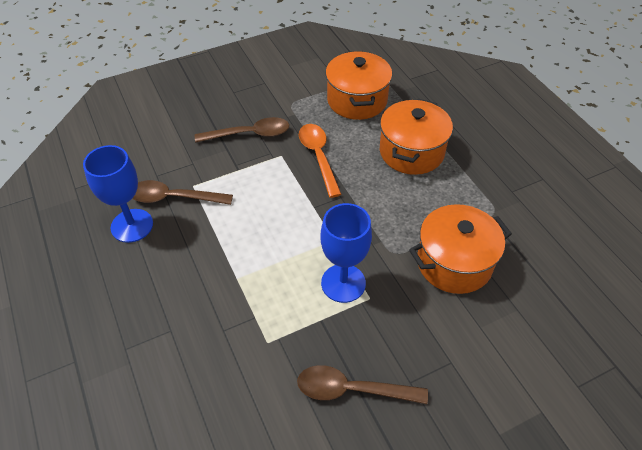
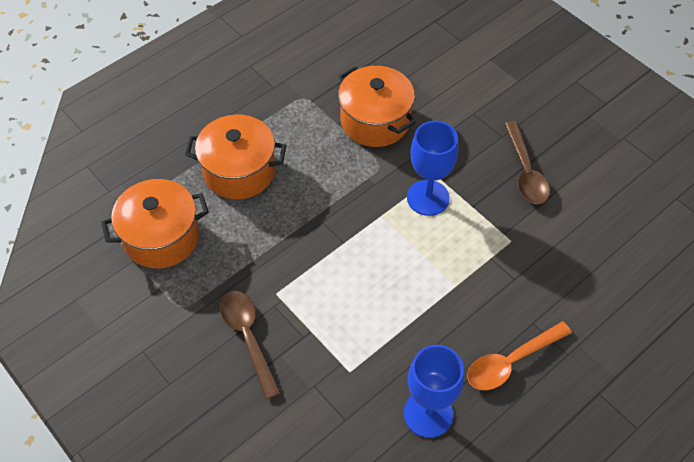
camera: 105 degrees left, 5 degrees up
(174, 198) = (374, 384): brown spoon -> none
(318, 157) = (269, 255): orange spoon -> orange spoon (511, 361)

